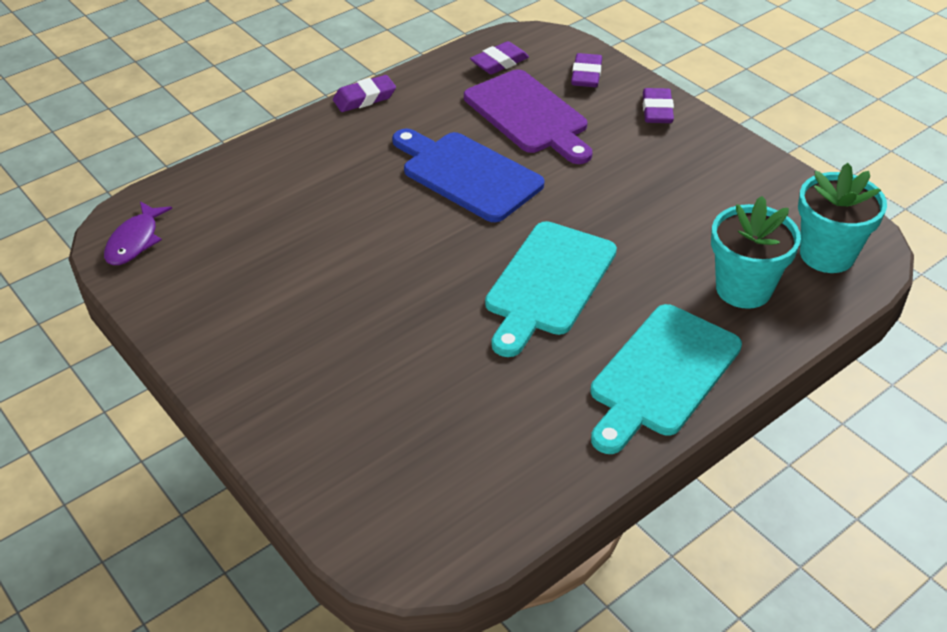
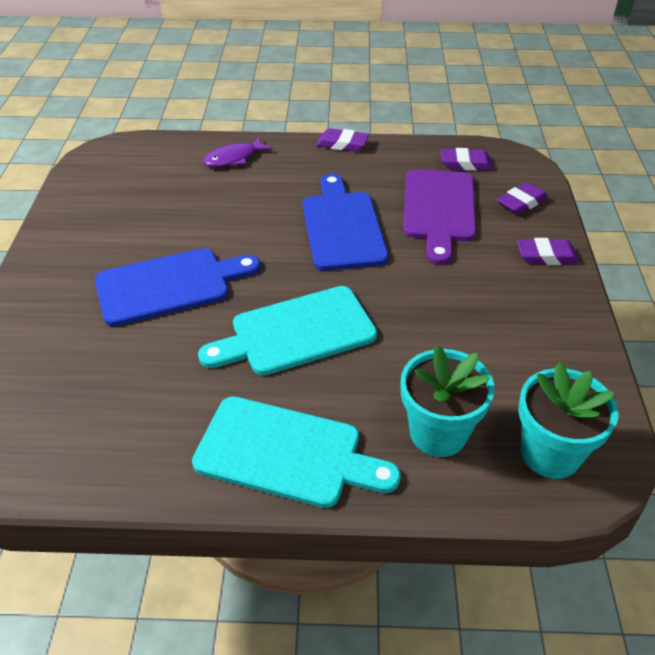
camera: 40 degrees right, 0 degrees up
(135, 241) = (104, 162): purple fish -> purple fish (234, 158)
(383, 313) = (169, 285): none -> blue cutting board
(657, 110) = (546, 256): purple eraser -> purple eraser turned 45 degrees clockwise
(661, 375) = (286, 453): turquoise cutting board -> turquoise cutting board turned 150 degrees counterclockwise

